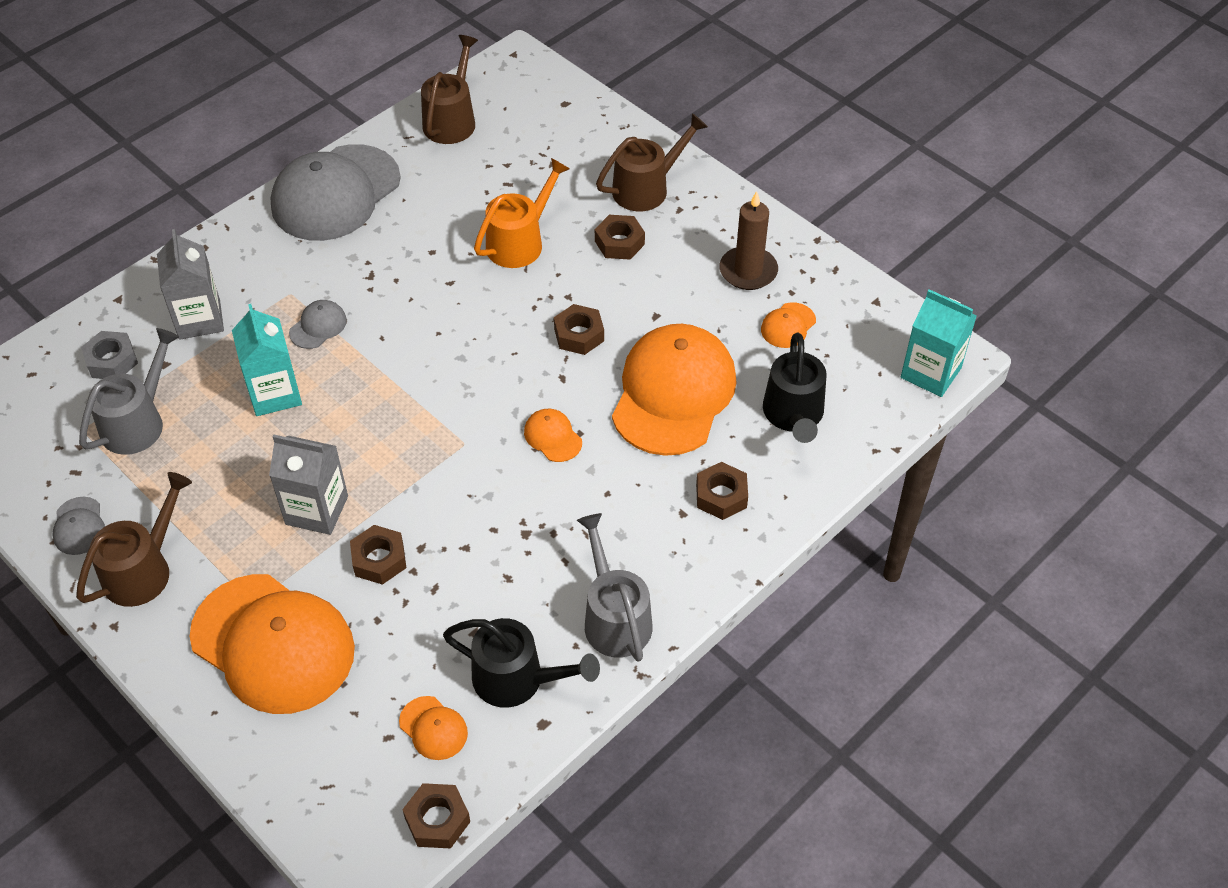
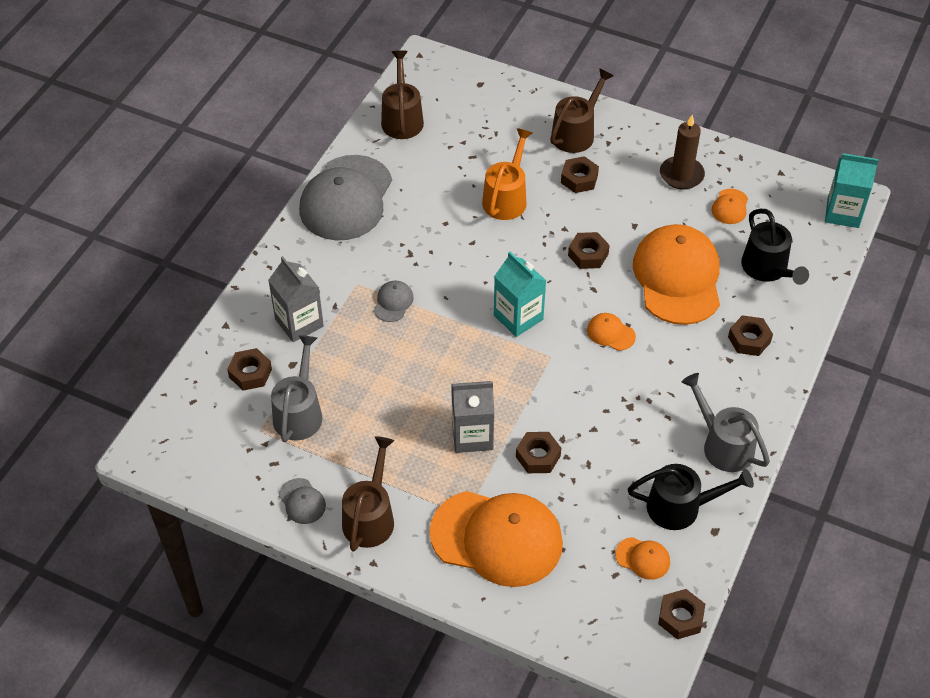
camera: 20 degrees left, 0 degrees up
(112, 361) = (250, 373): grey nut -> brown nut
(275, 393) = (390, 361): turquoise carton -> turquoise carton (518, 317)

